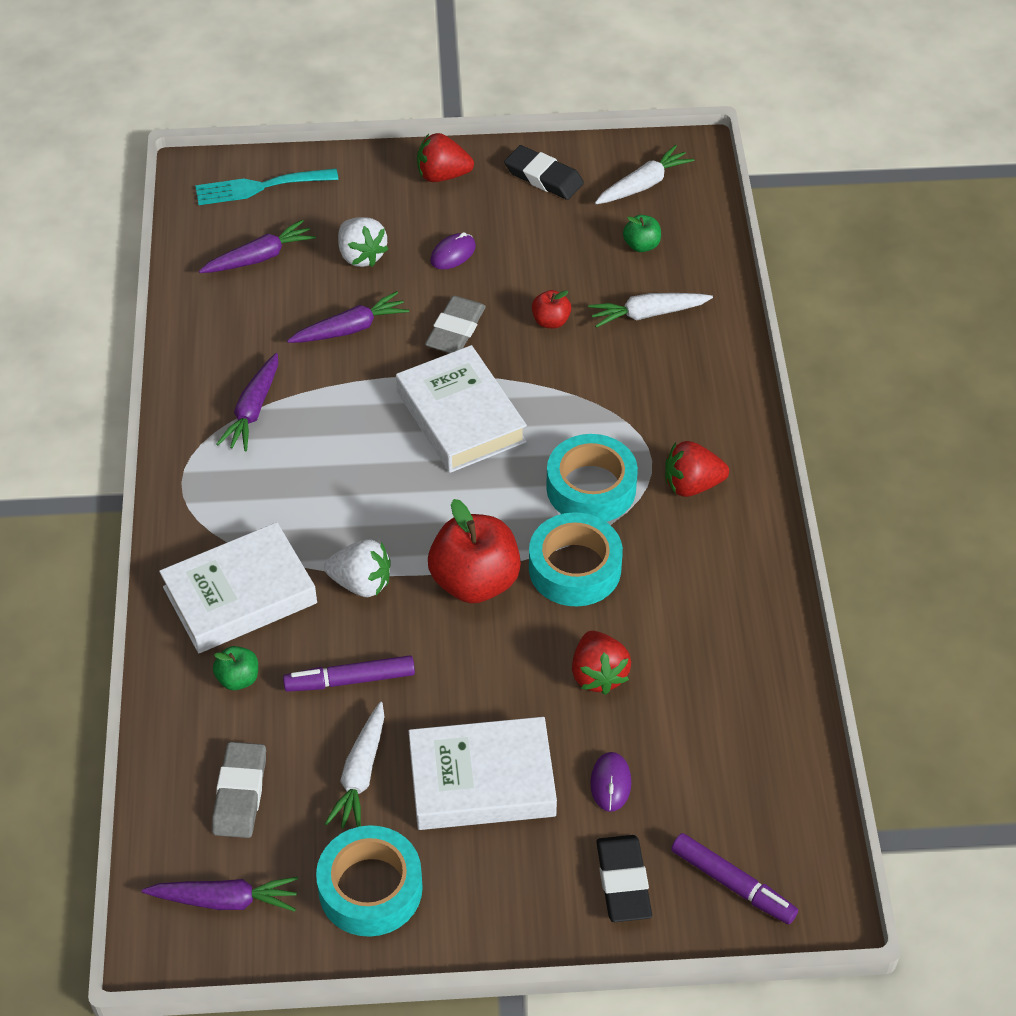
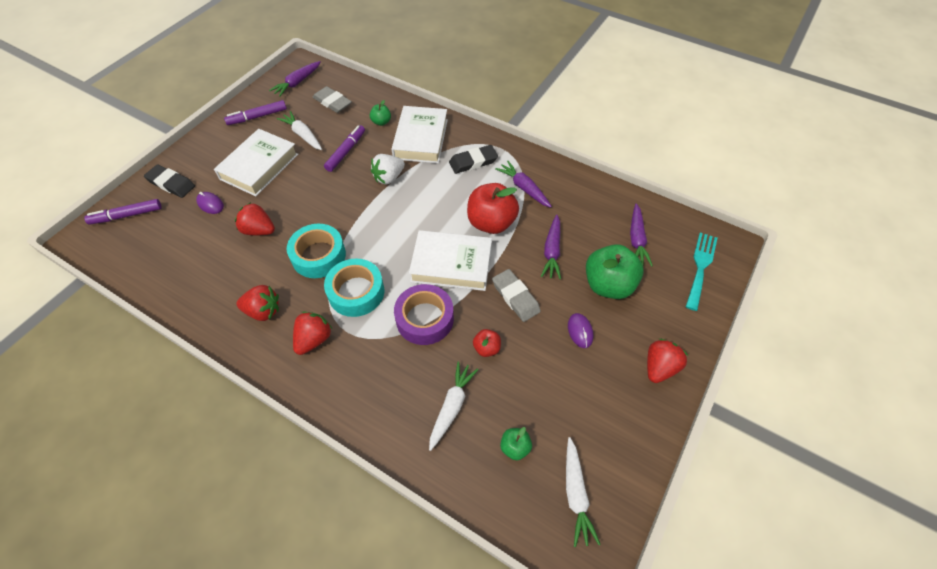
camera: 125 degrees right, 5 degrees up
(361, 256) = (608, 285): white strawberry -> green apple
(370, 888) = (257, 117): turquoise tape -> purple marker
(475, 581) = (350, 215): red apple -> red apple (491, 223)
(543, 177) = (623, 429): black eraser -> black eraser (473, 162)
(565, 397) = (425, 319): none -> purple tape
(707, 566) = (263, 311): none -> red strawberry

